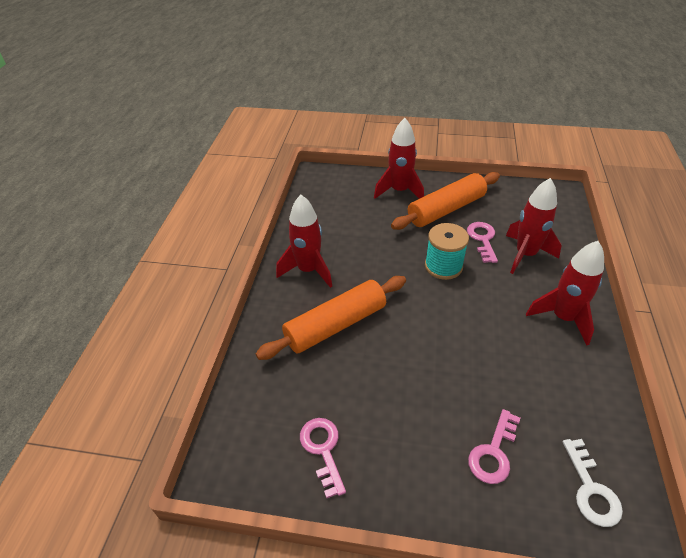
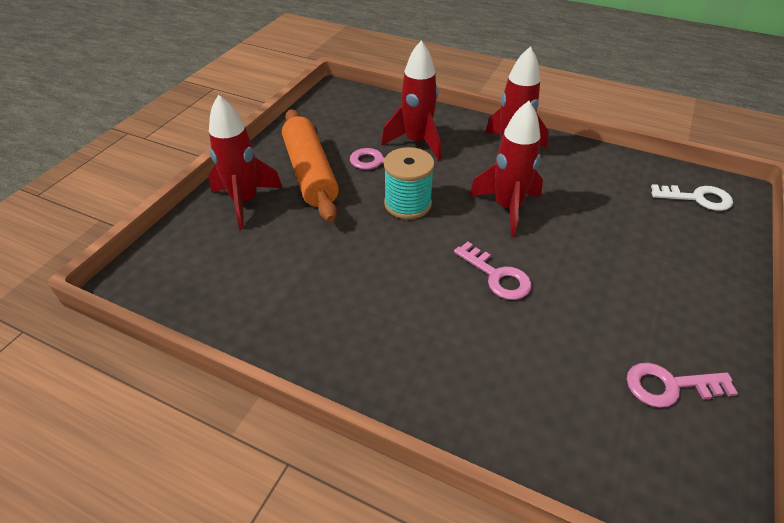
camera: 75 degrees left, 0 degrees up
(308, 270) = (355, 338): red rocket -> red rocket (507, 208)
(336, 325) = (474, 329): orange rolling pin -> none
(493, 453) = (665, 243): pink key -> pink key (497, 276)

